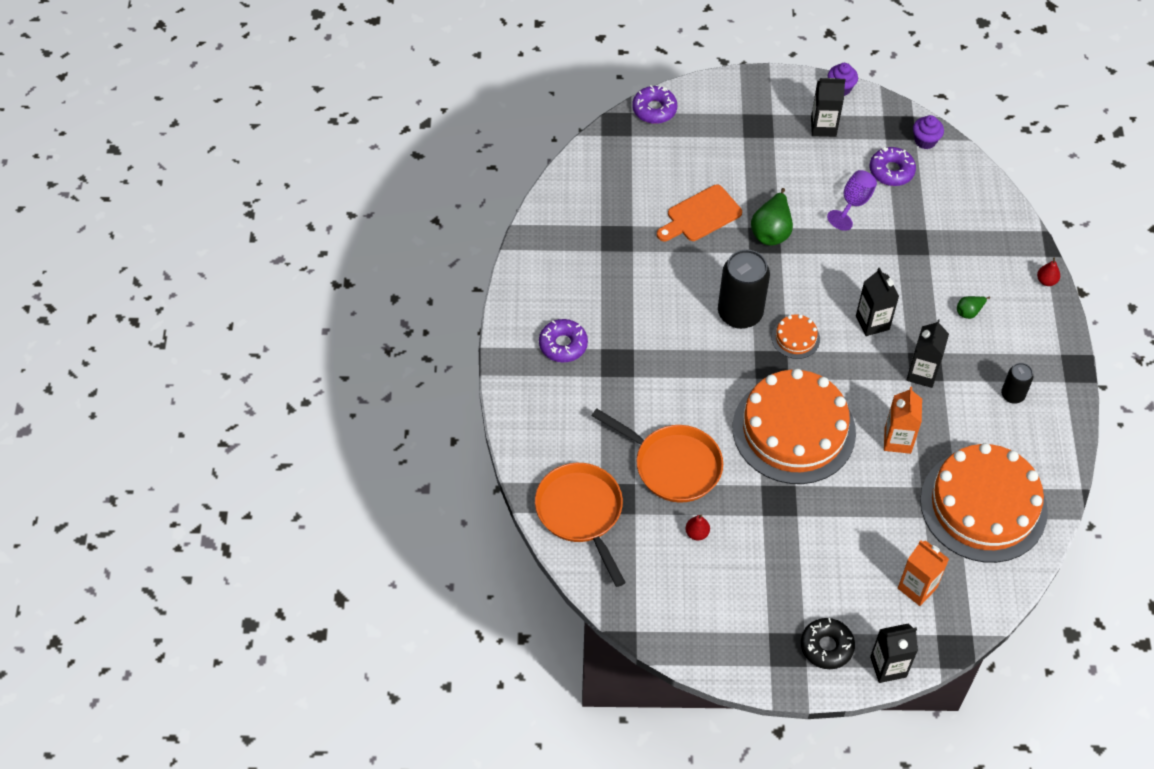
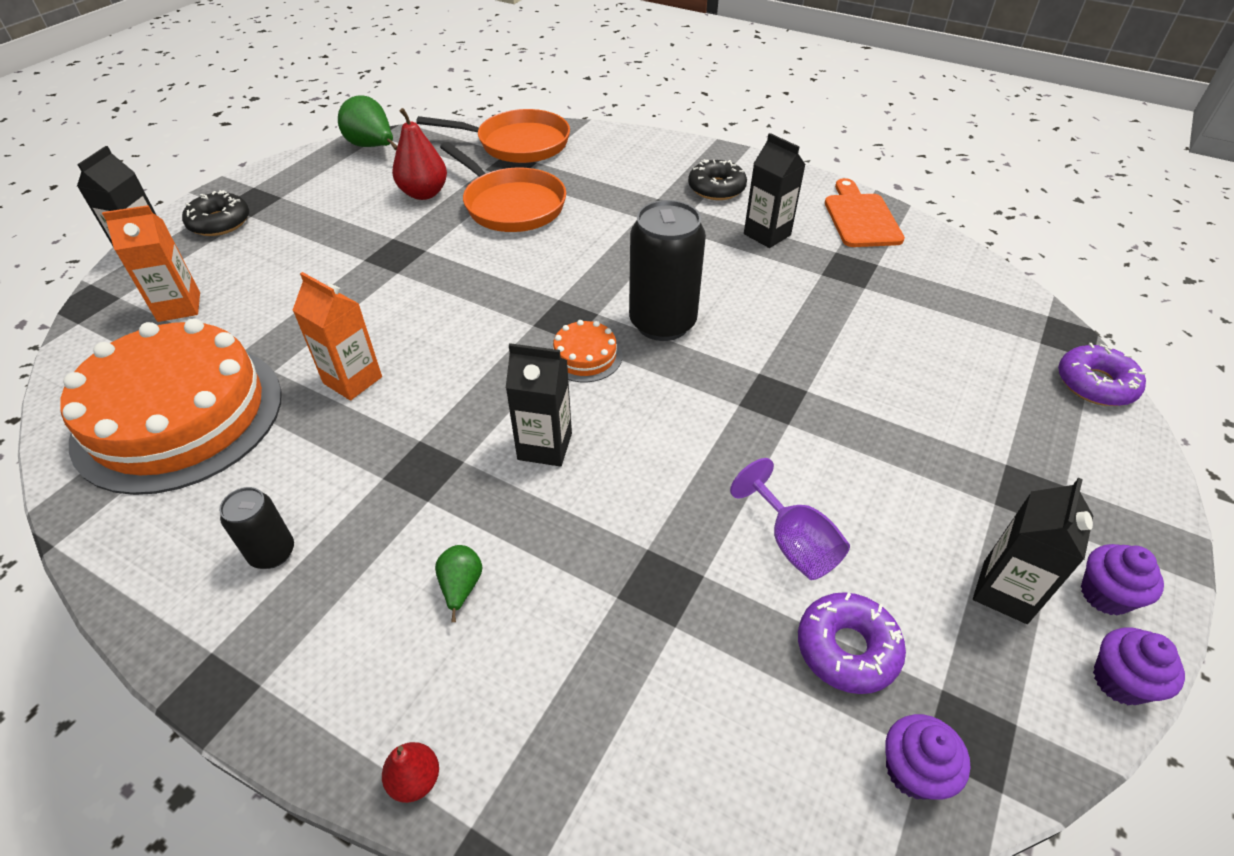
camera: 120 degrees right, 10 degrees down
(563, 345) = (716, 188): purple donut -> black donut
(672, 465) = (511, 205): orange pan -> orange pan turned 105 degrees counterclockwise
(697, 533) = (424, 193): red pear -> red pear, size x1.88
(700, 215) = (853, 352): orange cutting board -> orange cutting board (860, 218)
(771, 231) = (785, 411): green pear -> green pear (373, 147)
(794, 430) = (462, 299): orange cake -> none
(800, 95) = (1105, 595): none -> purple cupcake
(922, 373) = (416, 458): black carton -> black carton (767, 234)

